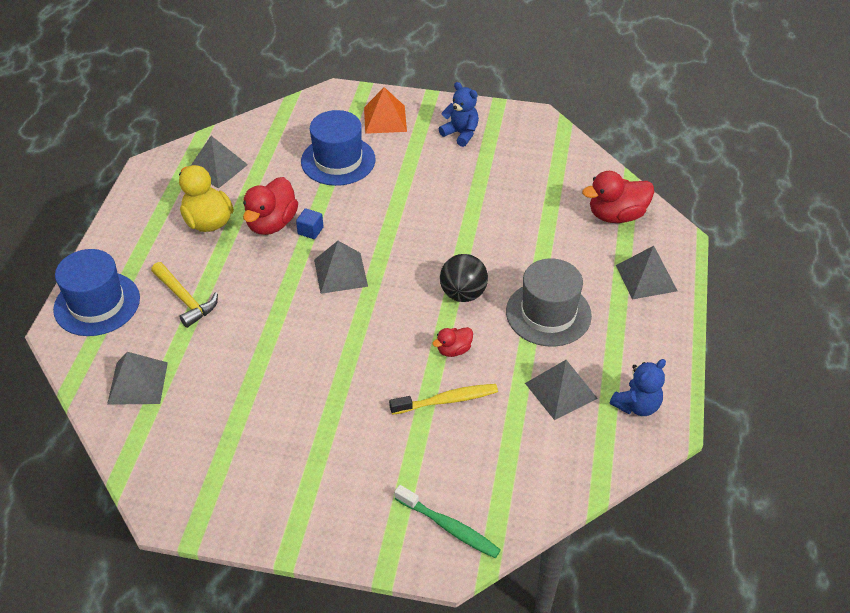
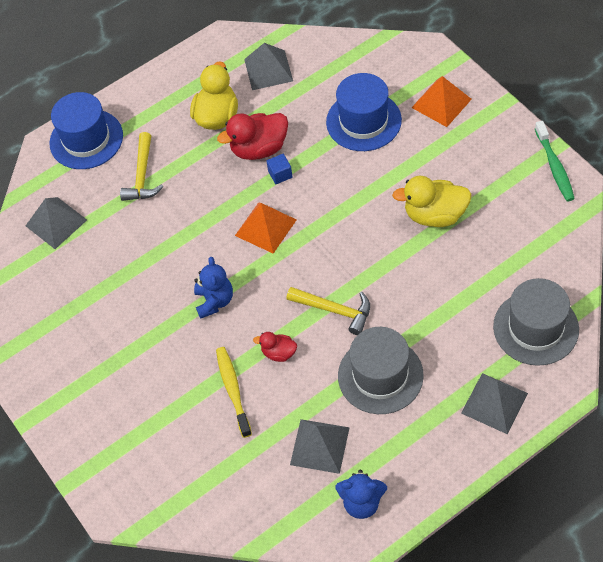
camera: 50 degrees right, 10 degrees up
(340, 273) = (265, 227): grey pyramid -> orange pyramid
(447, 400) = (233, 390): yellow toothbrush -> yellow toothbrush turned 135 degrees counterclockwise
(449, 527) = (138, 485): green toothbrush -> green toothbrush (554, 167)
(461, 134) = (489, 158): blue teddy bear -> blue teddy bear (214, 301)
(463, 294) = (334, 310): black ball -> yellow hammer
(464, 189) = (435, 215): none -> yellow duck
(616, 215) = (536, 328): red duck -> grey hat

